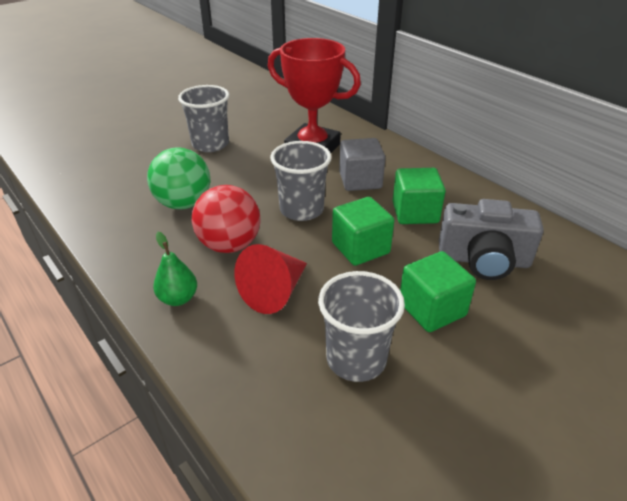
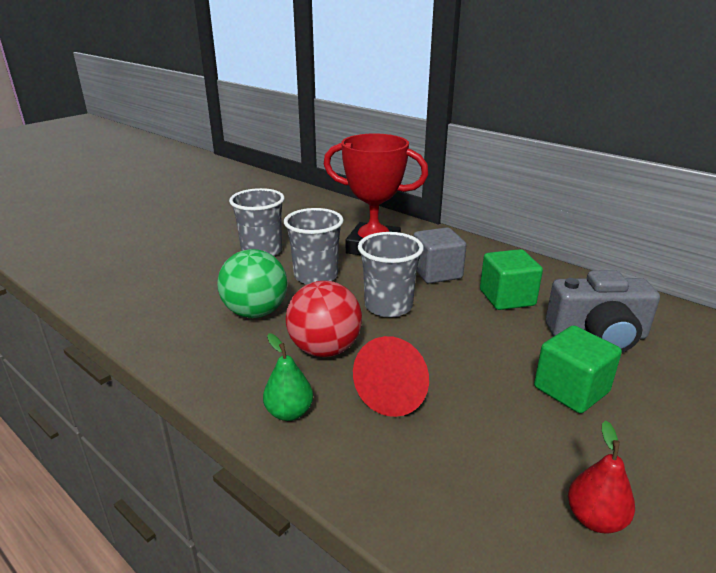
camera: 10 degrees left, 10 degrees down
(356, 359) = (518, 452): grey cup -> grey cup (316, 276)
(360, 248) = (468, 337): green cube -> none
(395, 426) = (595, 519): none -> red pear

